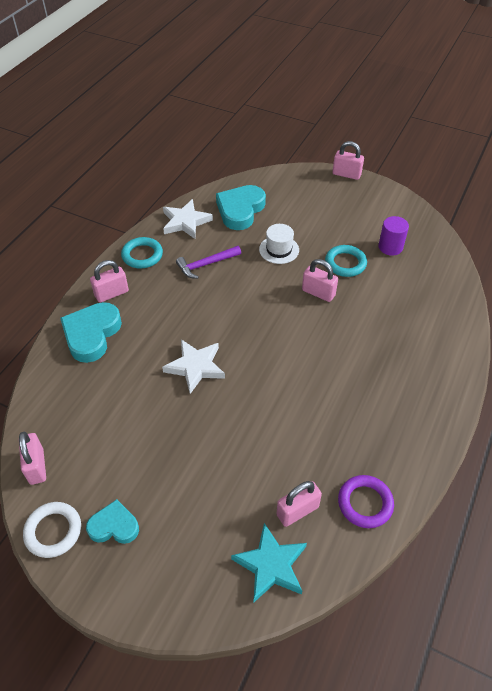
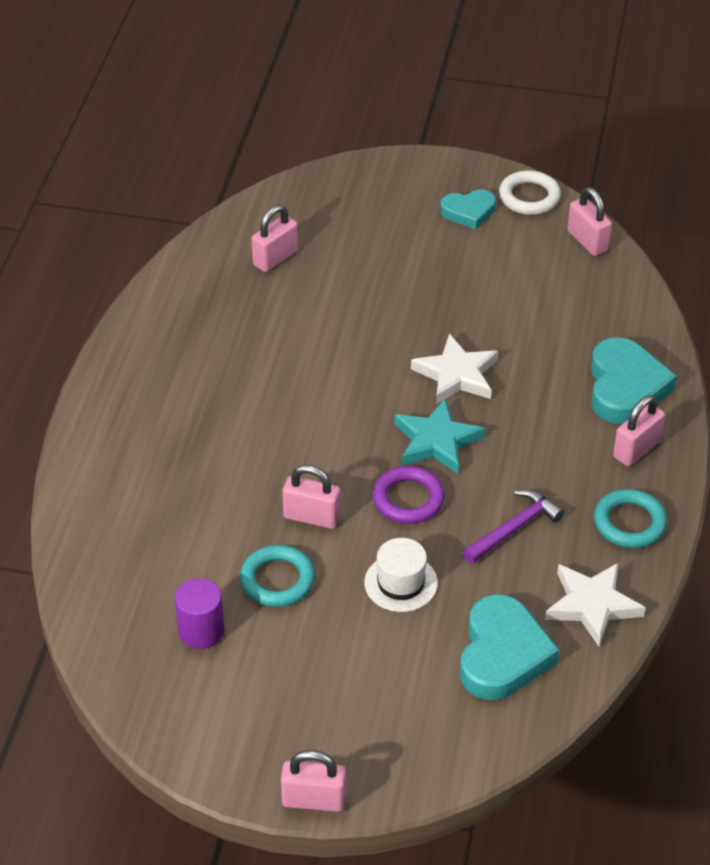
camera: 165 degrees right, 5 degrees down
(271, 565) = (292, 213): turquoise star -> turquoise star (436, 441)
(365, 503) = (200, 278): purple ring -> purple ring (408, 499)

